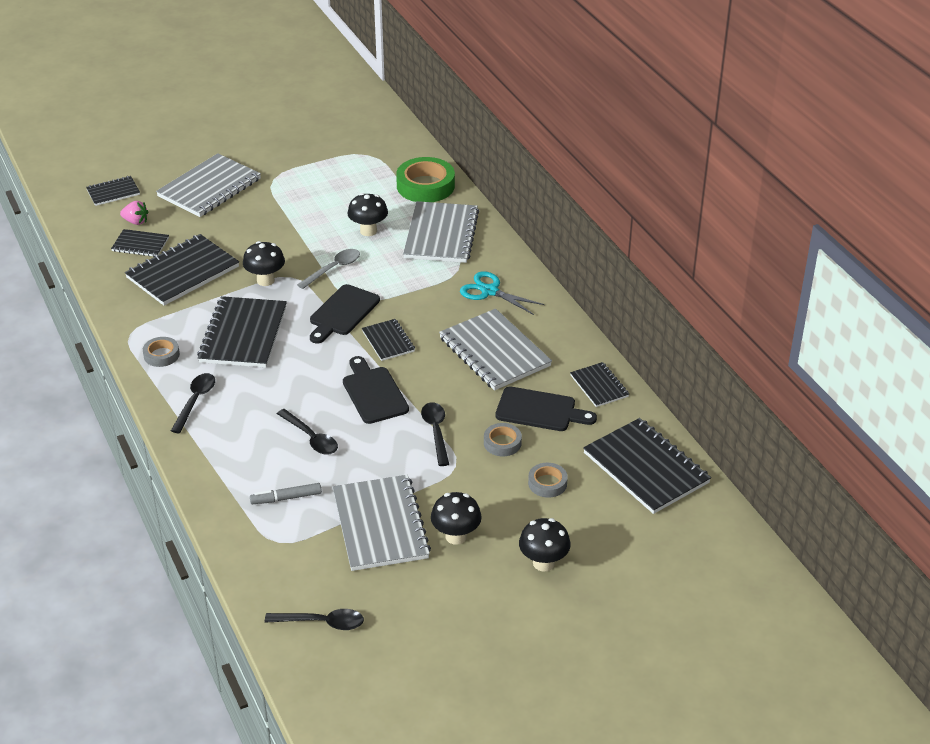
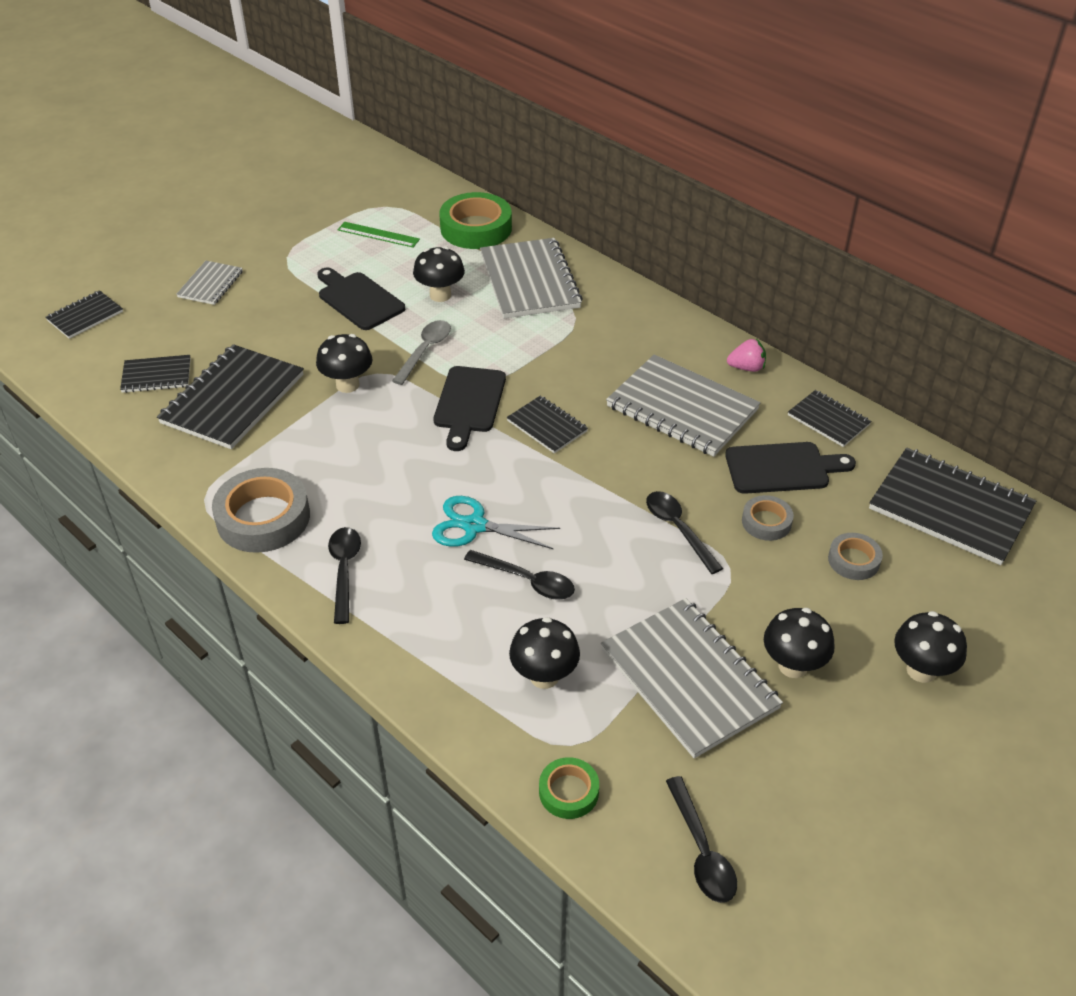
camera: 20 degrees left, 5 degrees up
(136, 221) = (135, 347): pink strawberry -> pink strawberry (746, 368)
(161, 355) = (263, 518): grey tape -> grey tape, size x1.88
(209, 188) = (210, 284): grey notebook -> grey notebook, size x0.53
(243, 334) = (358, 462): black notebook -> none
(260, 567) = (568, 792): none -> green tape
(286, 498) = (544, 676): grey marker -> black mushroom
(322, 622) = (702, 851): black spoon -> black spoon turned 90 degrees clockwise
(349, 176) = (378, 235): none -> green ruler
(373, 393) = (570, 498): black cutting board -> black cutting board (358, 299)
(490, 291) = (628, 335): turquoise scissors -> turquoise scissors (474, 526)

